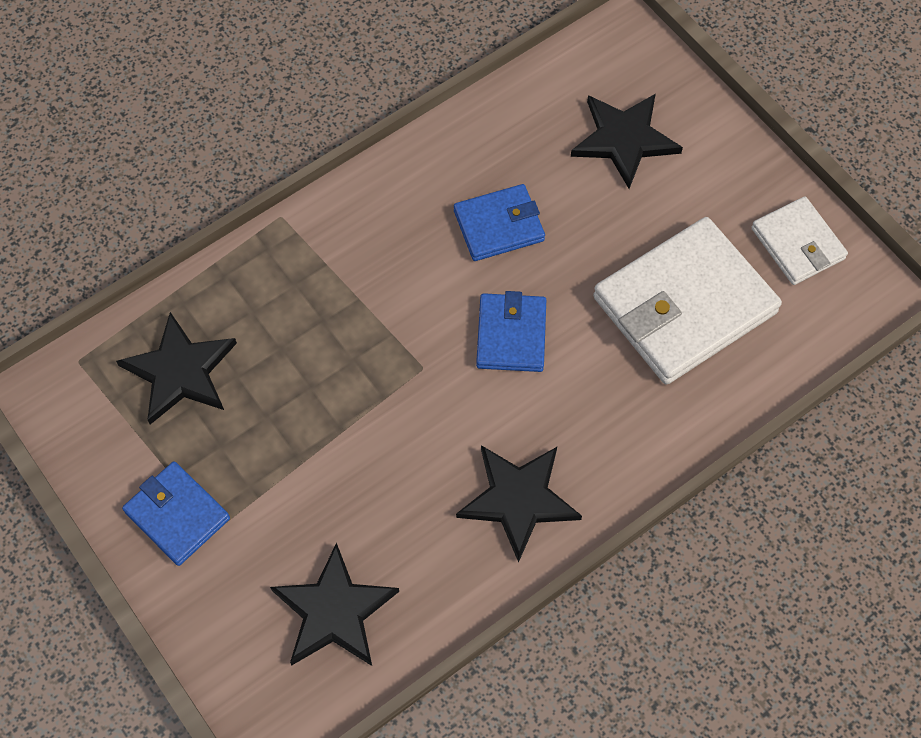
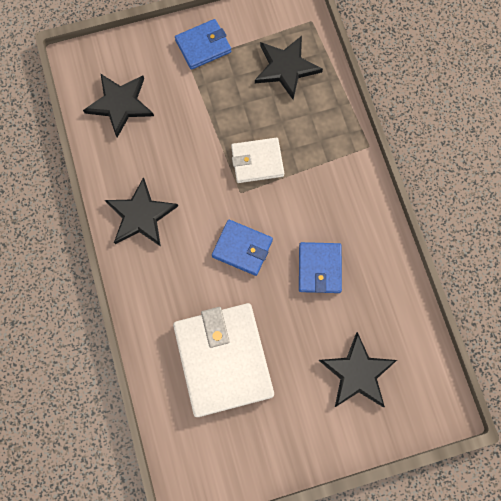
camera: 110 degrees right, 10 degrees up
(797, 244) = (239, 454): white wallet -> white wallet (257, 162)

